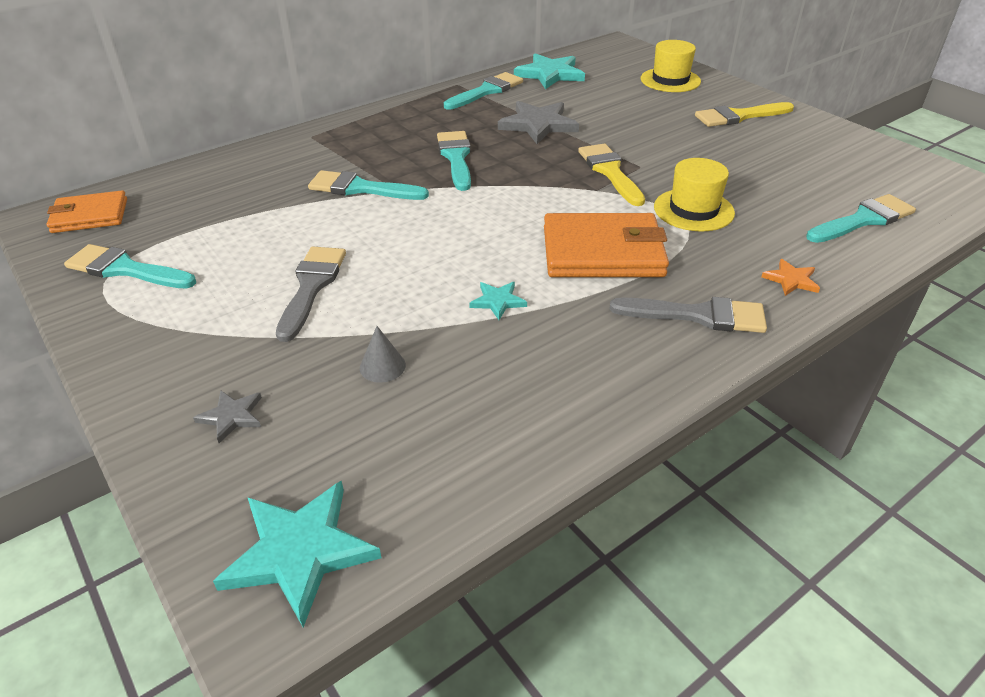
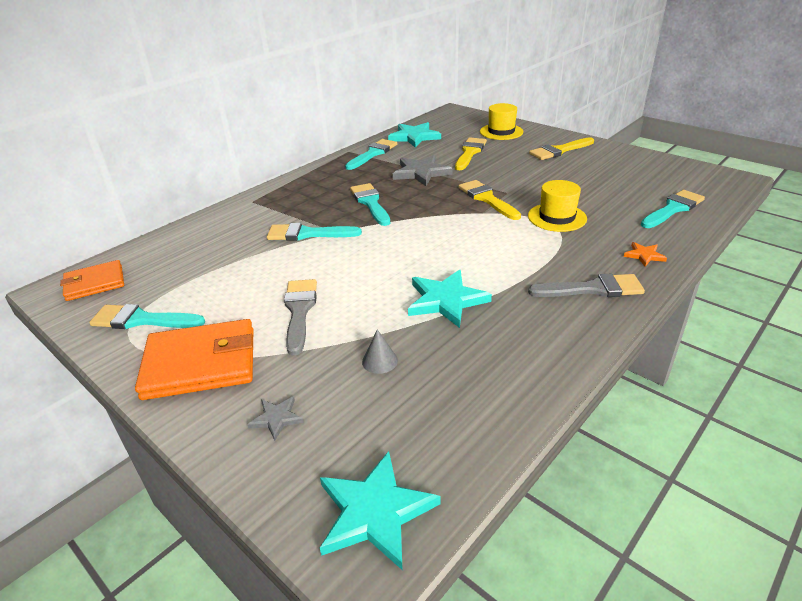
camera: 10 degrees left, 5 degrees down
(498, 301) = (446, 300): turquoise star -> turquoise star, size x1.96
(602, 252) = (506, 255): orange wallet -> orange wallet (200, 363)
(614, 105) = (469, 152): none -> yellow brush

